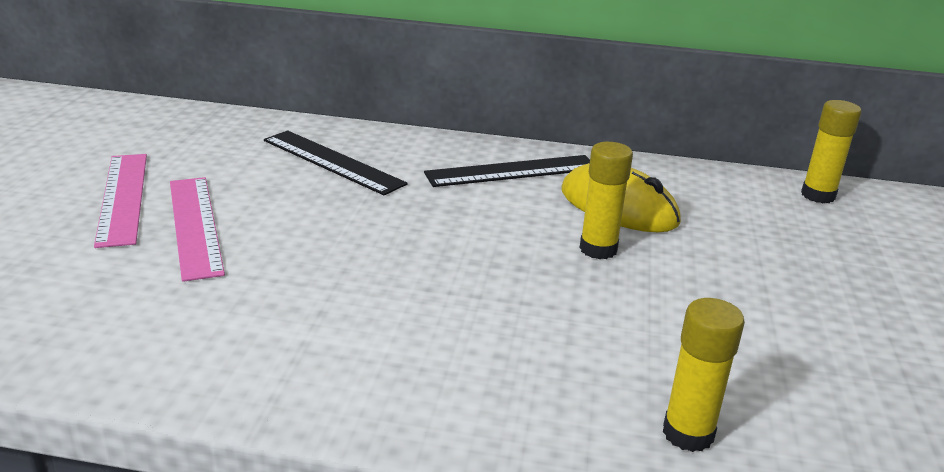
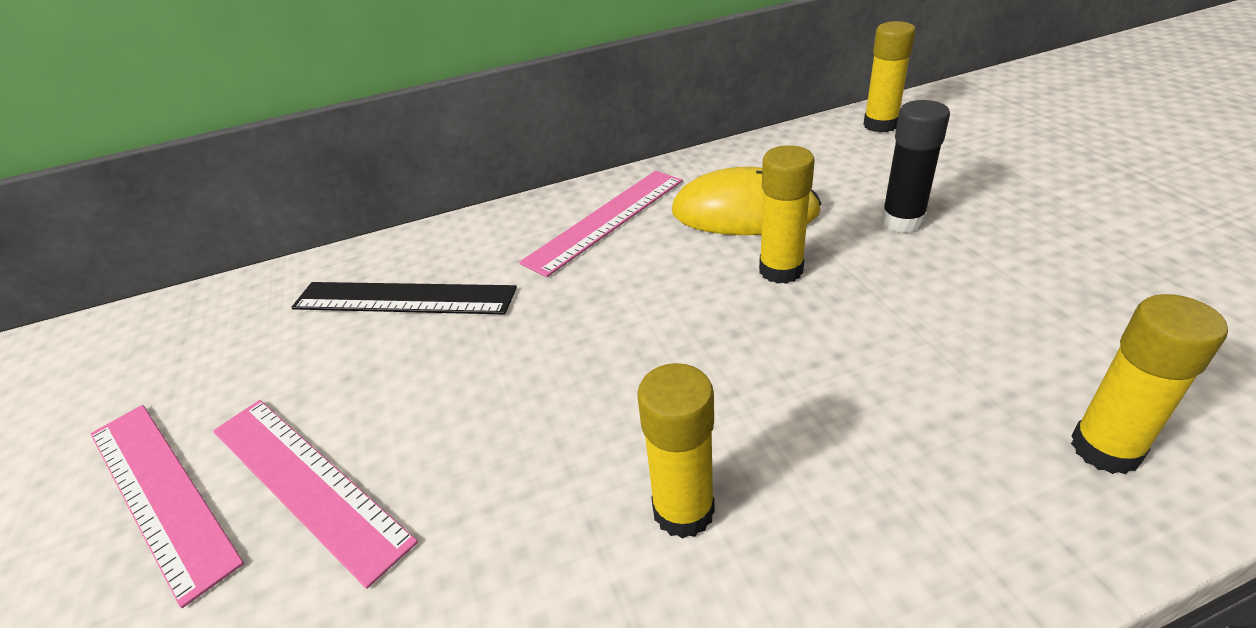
camera: 25 degrees left, 10 degrees up
(377, 330) = (683, 510): none -> yellow glue stick
(512, 171) = (606, 220): black ruler -> pink ruler
(736, 260) = (902, 221): none -> black glue stick

